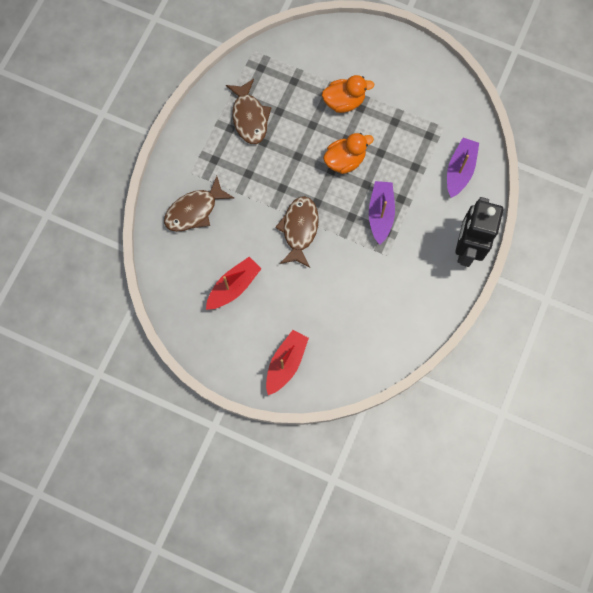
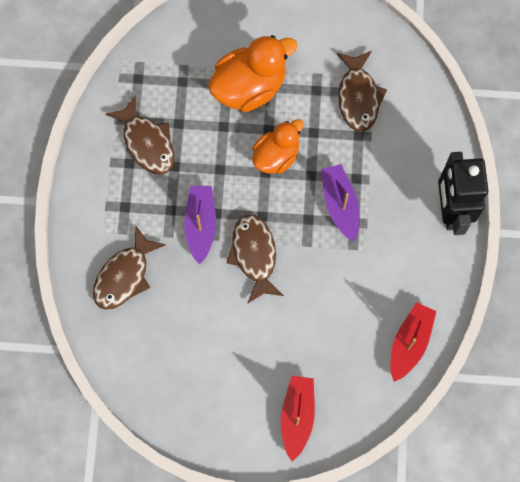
camera: 20 degrees left, 0 degrees up
(233, 286) = (204, 349): red boat -> red boat (409, 343)
(344, 102) = (249, 86): orange duck -> orange duck, size x1.52
(426, 137) = (358, 97): none -> brown fish
(459, 170) = (410, 122): purple boat -> purple boat (200, 225)

